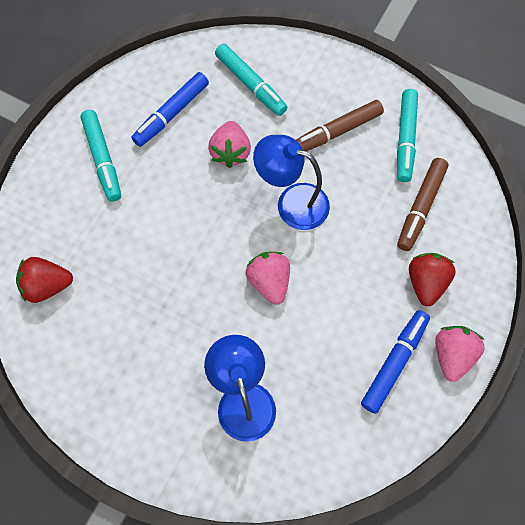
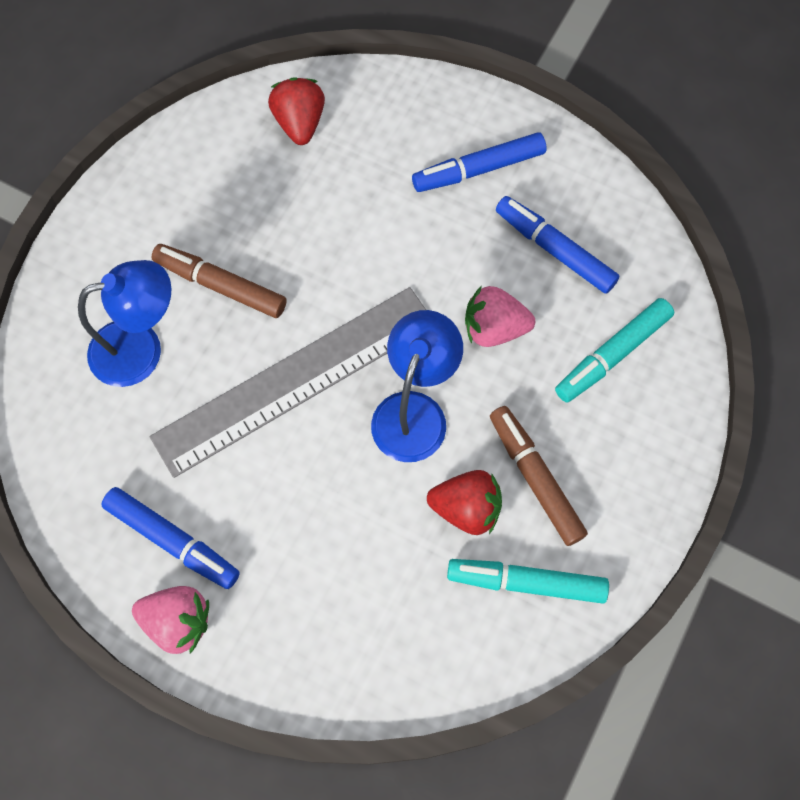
camera: 90 degrees right, 0 degrees up
(103, 159) = (478, 169): turquoise marker -> blue marker
(269, 281) = (296, 380): pink strawberry -> grey ruler
(420, 207) = (407, 596): brown marker -> brown marker (220, 285)
(425, 282) = (286, 594): red strawberry -> red strawberry (466, 508)

